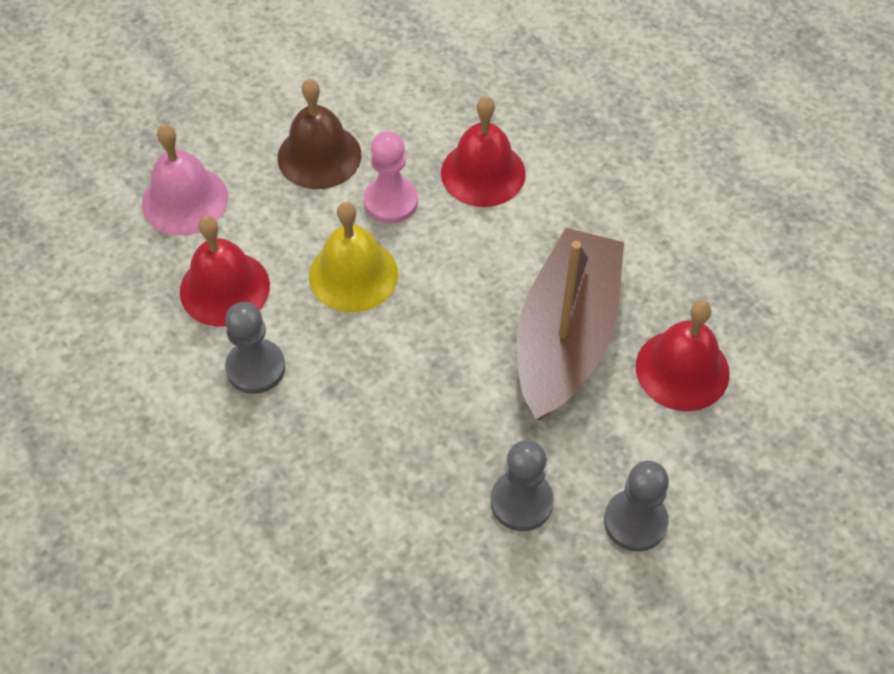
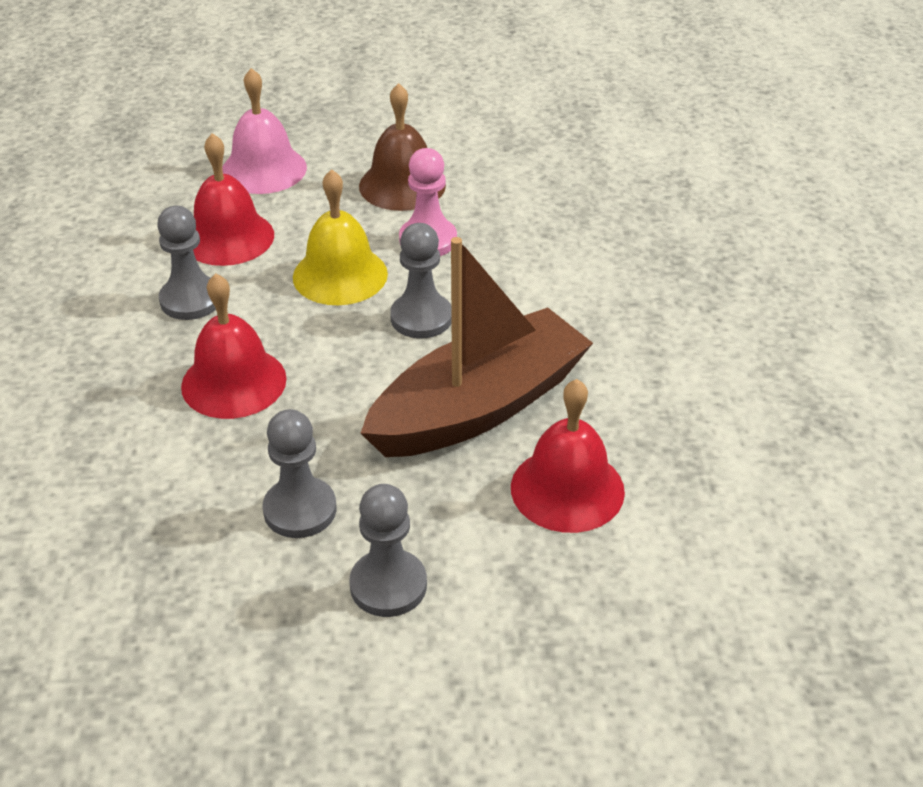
camera: 35 degrees right, 15 degrees down
(453, 280) = (421, 318): none -> grey pawn
(483, 173) = (532, 255): red bell -> red bell (234, 382)

